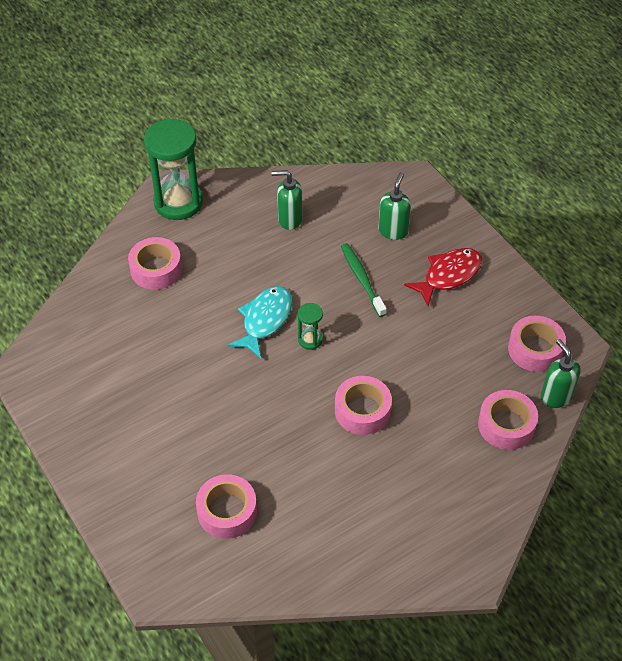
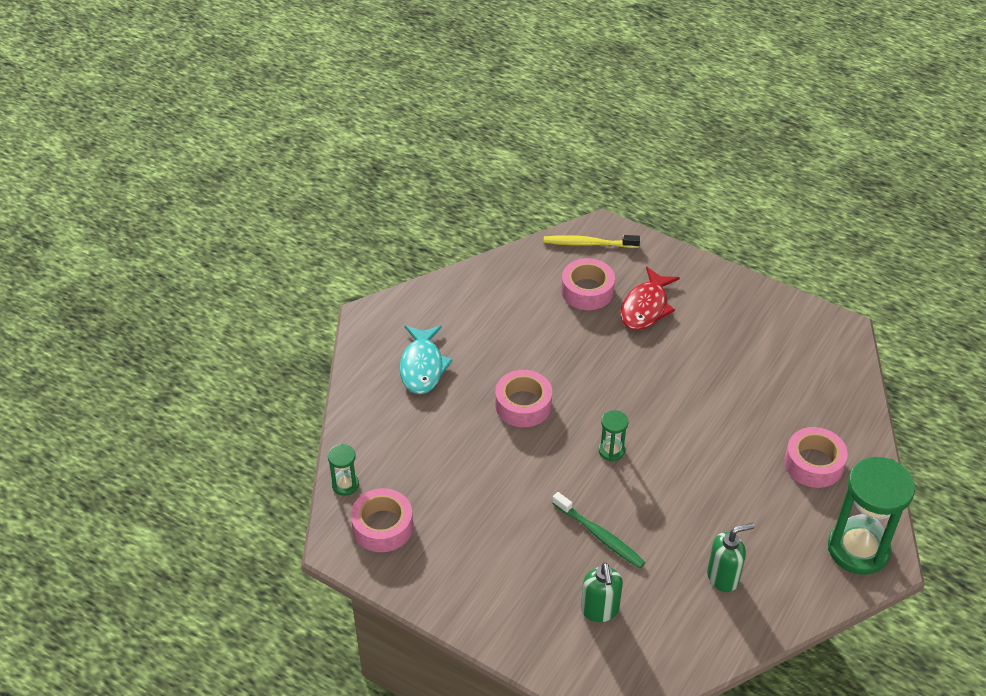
camera: 155 degrees right, 5 degrees down
(186, 574) = (588, 244): none -> yellow toothbrush
(265, 320) = (668, 453): turquoise fish -> turquoise fish (422, 366)
(448, 275) = (509, 577): red fish -> red fish (646, 307)
(506, 425) = (384, 440): pink tape -> none
(555, 396) = (345, 485): green soap dispenser -> green hourglass

